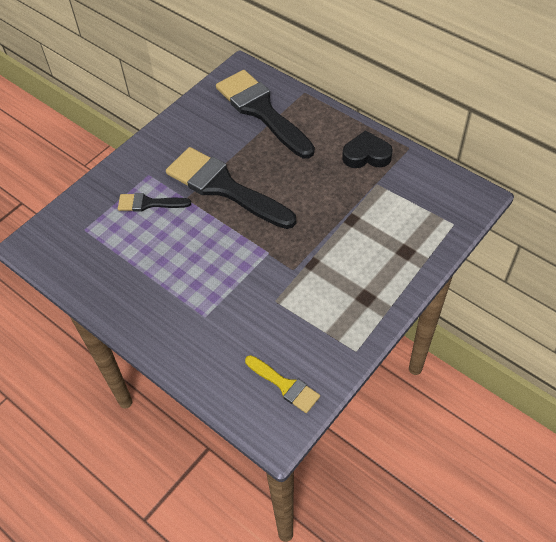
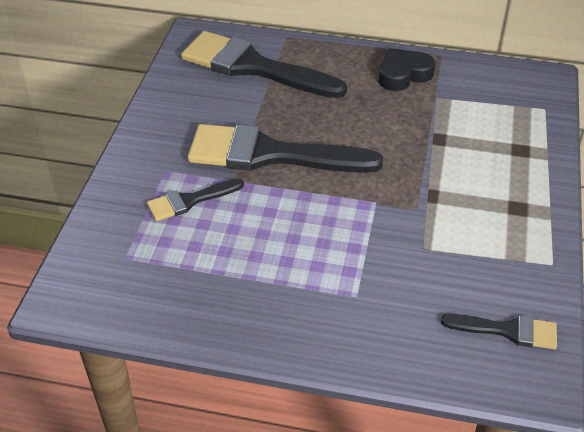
camera: 30 degrees left, 10 degrees down
(285, 385) = (507, 331): yellow brush -> black brush

